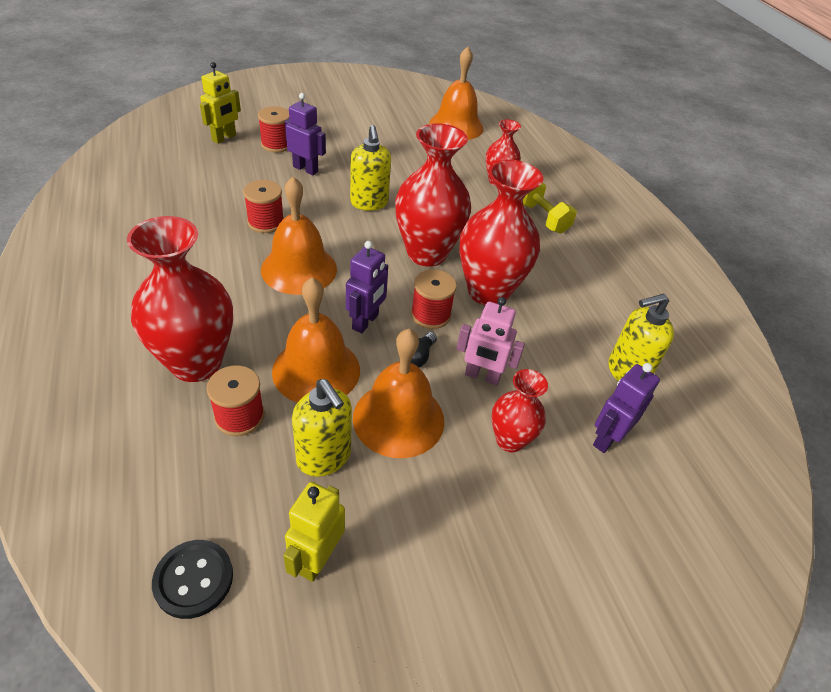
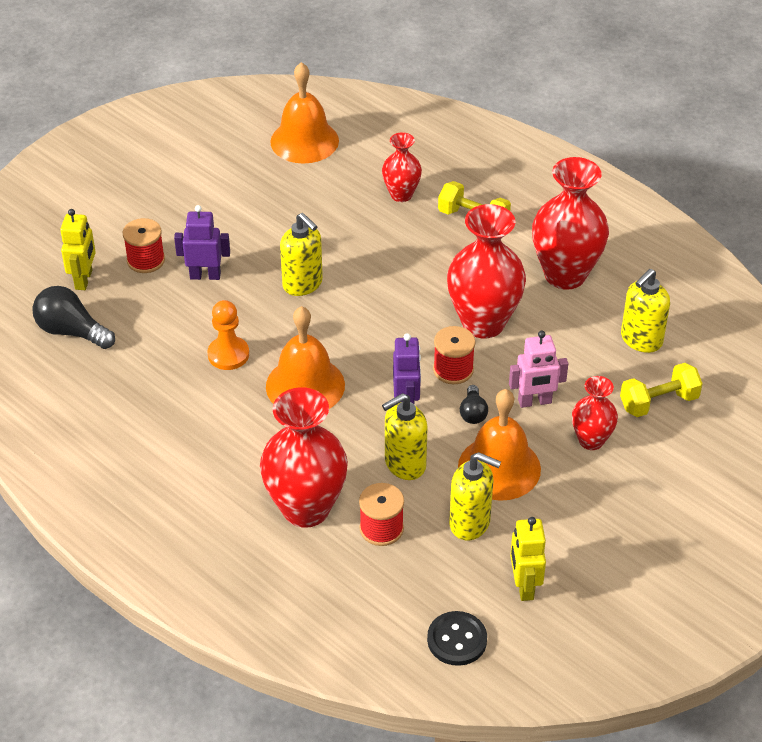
camera: 25 degrees left, 0 degrees up
(179, 161) = (71, 331): none -> black light bulb
(266, 222) = (228, 354): red spool -> orange pawn
(316, 370) = (404, 464): orange bell -> yellow soap dispenser
(426, 253) = (401, 312): red vase -> red vase (565, 275)
(607, 438) = (658, 402): purple robot -> yellow dumbbell

